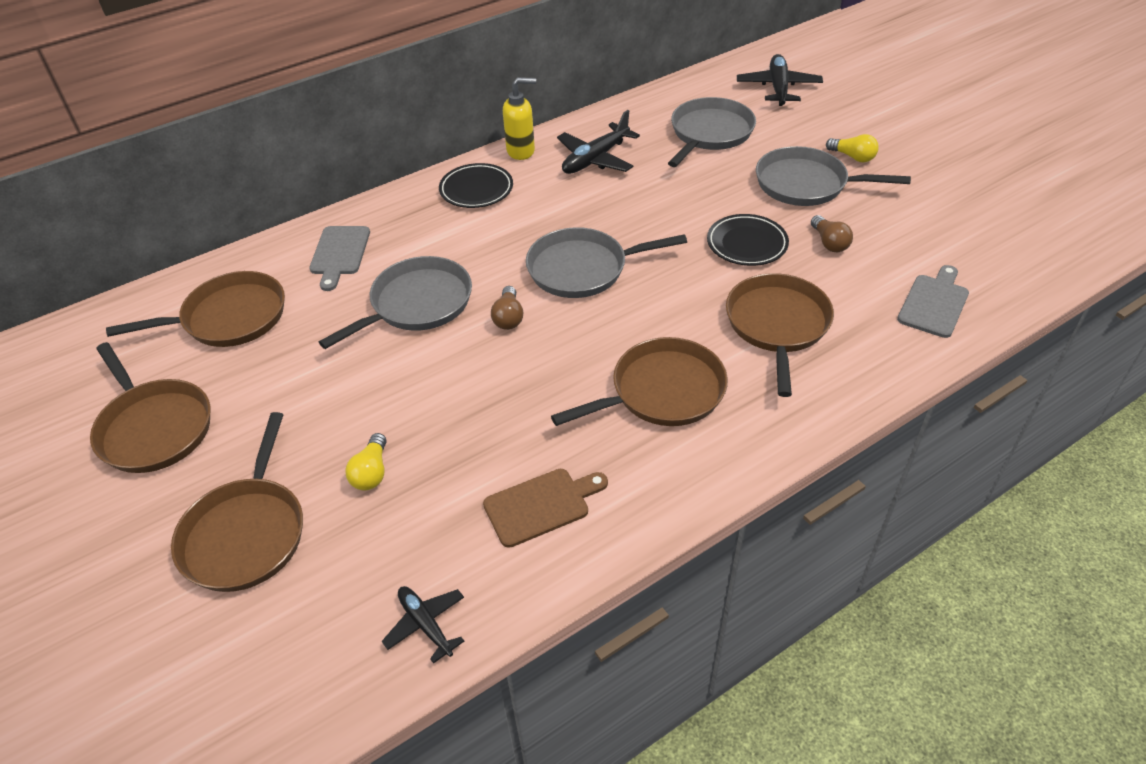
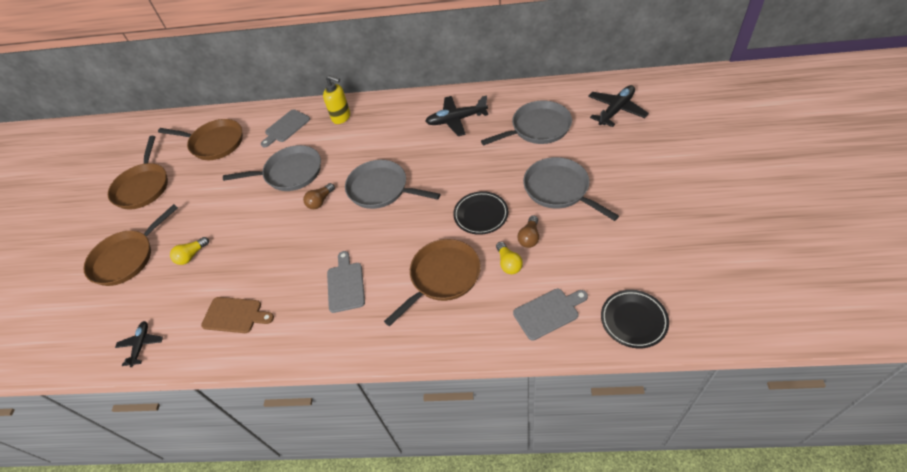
camera: 40 degrees right, 5 degrees up
(476, 190) = (379, 115): black plate -> black plate (633, 320)
(521, 151) = (423, 99): yellow soap dispenser -> yellow soap dispenser (341, 117)
(662, 391) = (345, 284): brown pan -> grey cutting board
(853, 157) = (610, 182): yellow light bulb -> yellow light bulb (508, 263)

